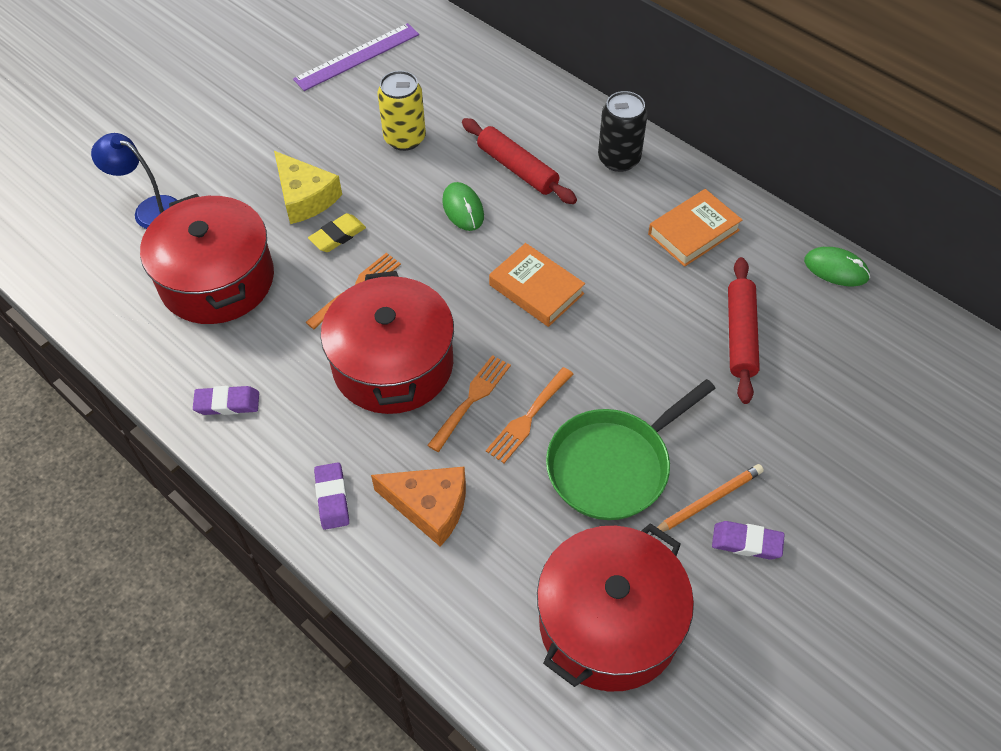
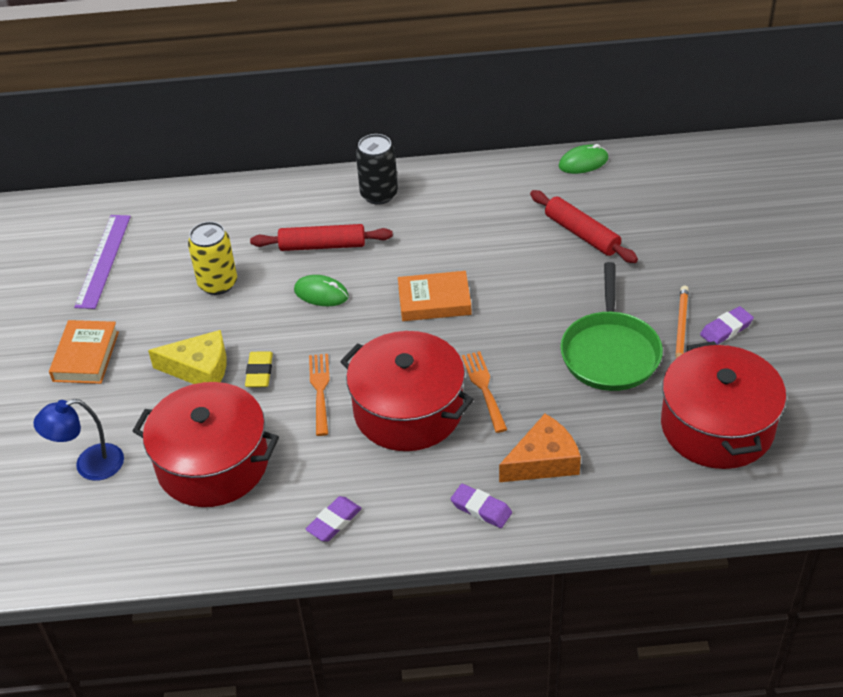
camera: 45 degrees left, 10 degrees down
(528, 417) = (530, 369): orange fork -> none
(693, 232) = (480, 201): orange book -> orange book (86, 356)

